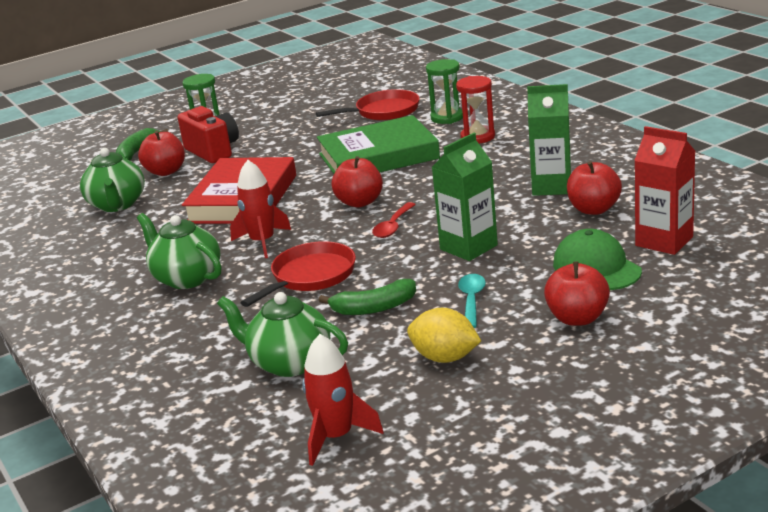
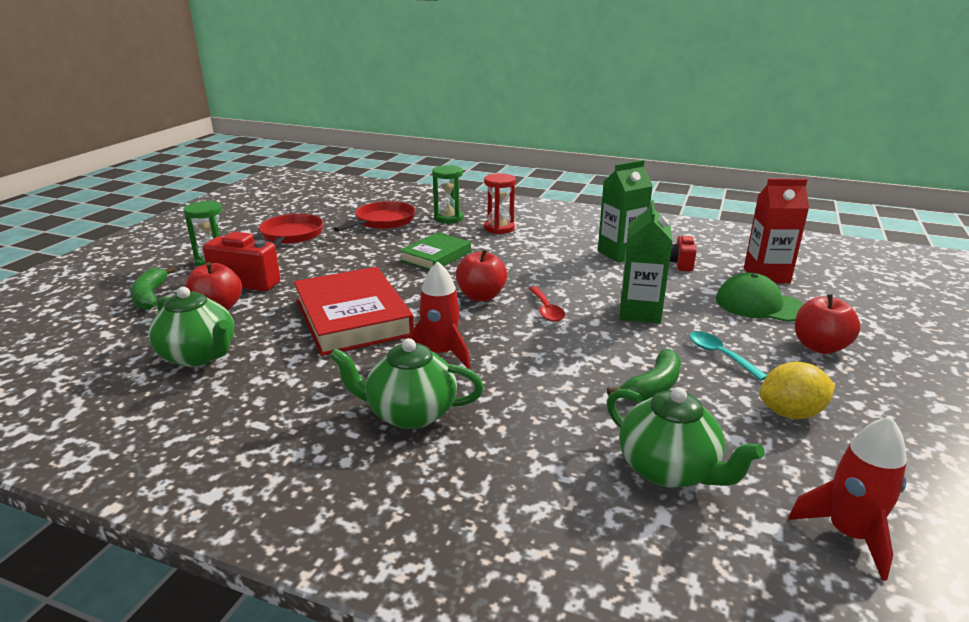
camera: 40 degrees left, 0 degrees up
(289, 363) = (669, 470): green teapot -> green teapot turned 120 degrees counterclockwise
(310, 276) = (544, 374): red pan -> red pan (291, 236)
(378, 156) = (436, 256): green book -> green book, size x0.59
(593, 209) = (679, 264): red apple -> red camera

